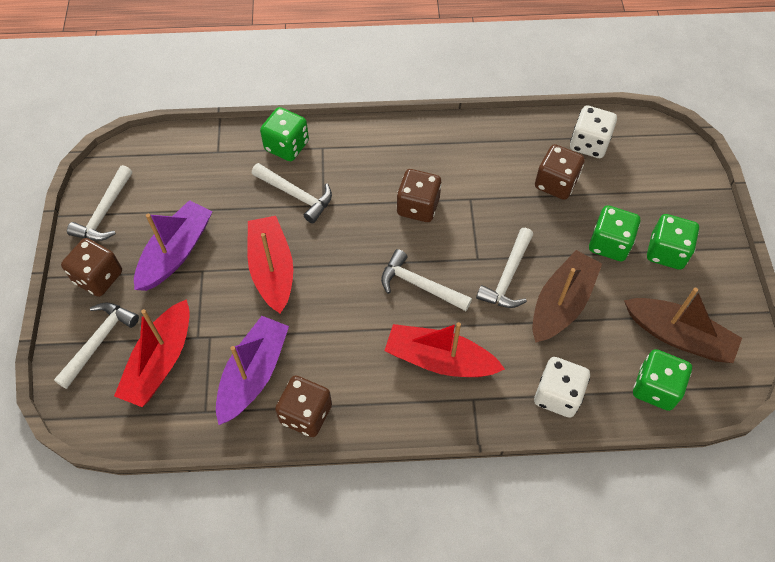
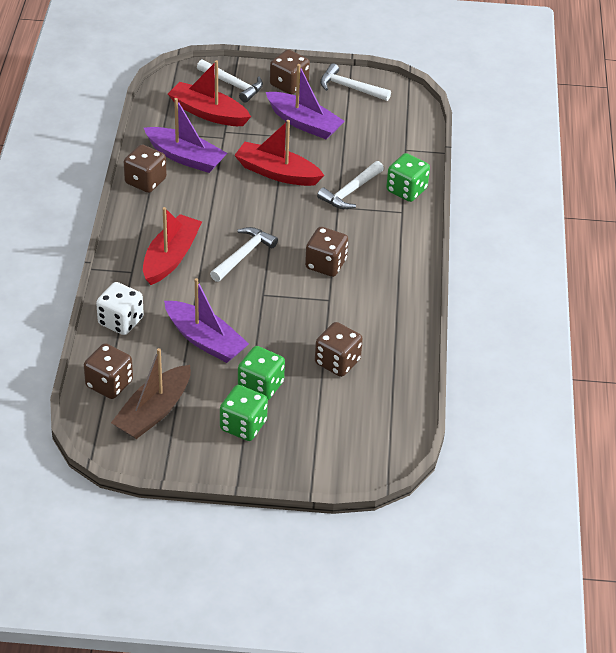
camera: 95 degrees right, 15 degrees down
(272, 269) = (277, 173): red boat -> red boat turned 150 degrees counterclockwise
(508, 276) = (240, 310): white hammer -> none
(561, 303) = (205, 340): brown boat -> purple boat
(589, 144) = (383, 397): white dice -> none
(655, 388) = (109, 384): green dice -> brown dice

